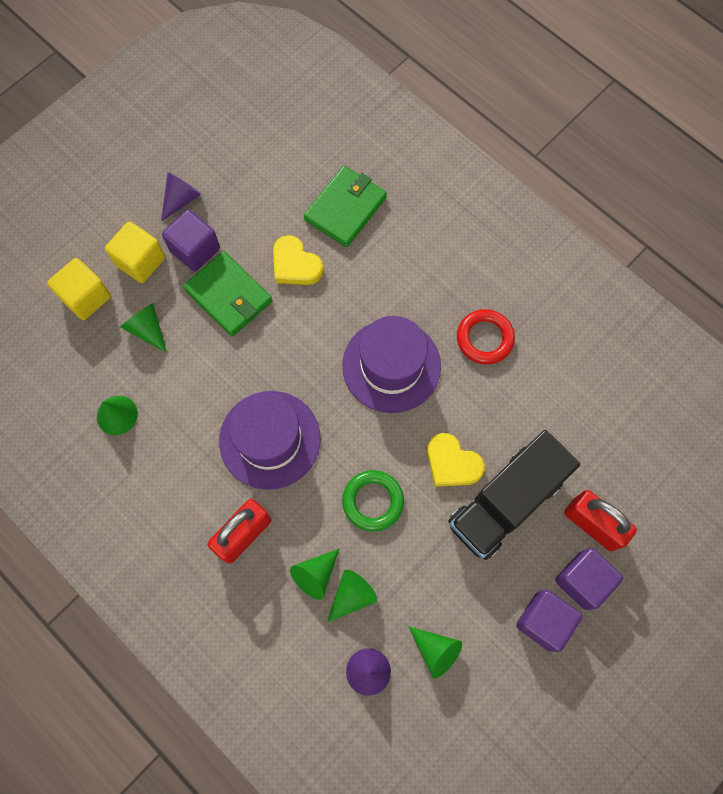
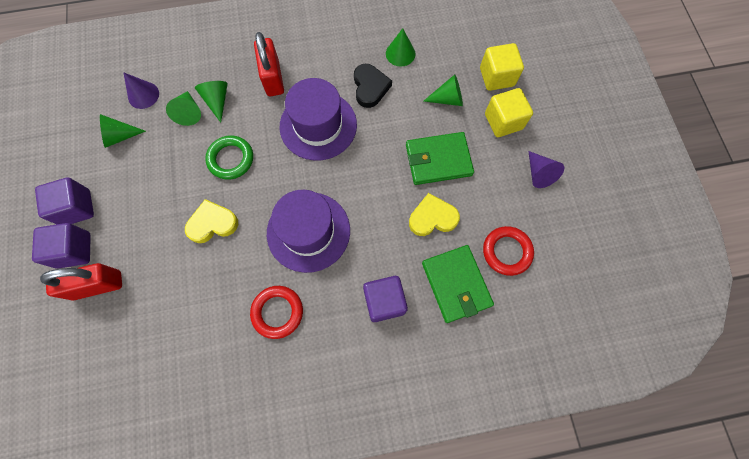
camera: 125 degrees right, 0 degrees up
(185, 418) = (370, 87): none -> black heart
(195, 249) = (490, 159): purple cube -> purple cube (384, 301)
(284, 185) = (506, 251): none -> red ring
(505, 502) = (160, 239): black truck -> none

